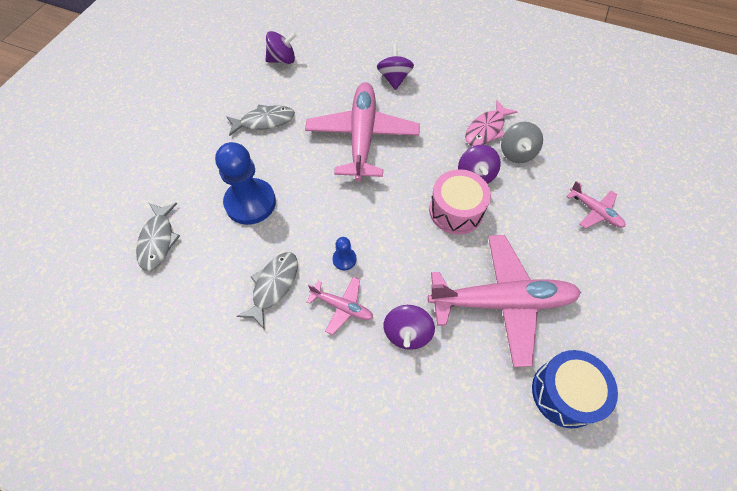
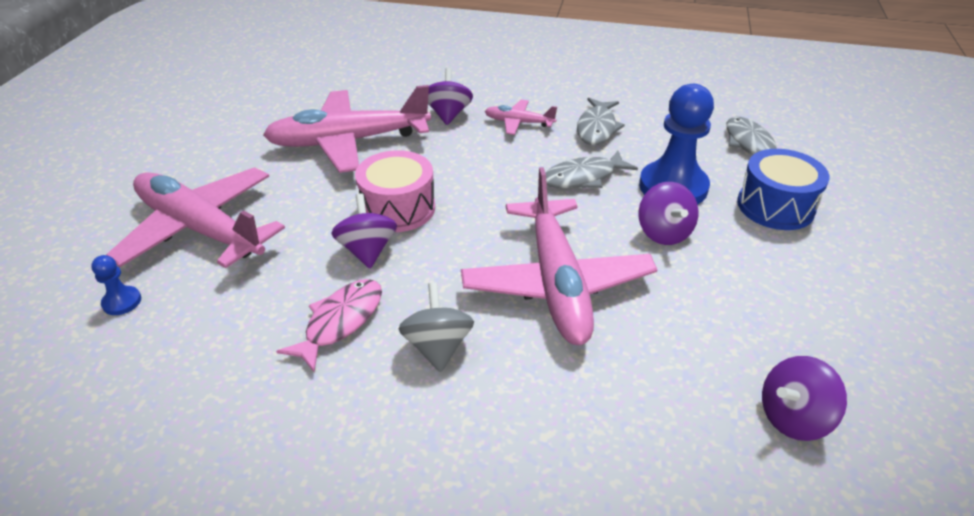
camera: 170 degrees right, 20 degrees down
(264, 121) = (732, 286): grey fish -> grey fish (583, 177)
(344, 259) = (530, 153): blue pawn -> blue pawn (122, 302)
(394, 78) = (530, 405): purple spinning top -> purple spinning top (663, 233)
(517, 153) = (294, 290): grey spinning top -> grey spinning top (438, 347)
(565, 393) = (300, 98): blue drum -> blue drum (775, 206)
(595, 211) = (200, 229): pink plane -> pink plane, size x2.16

